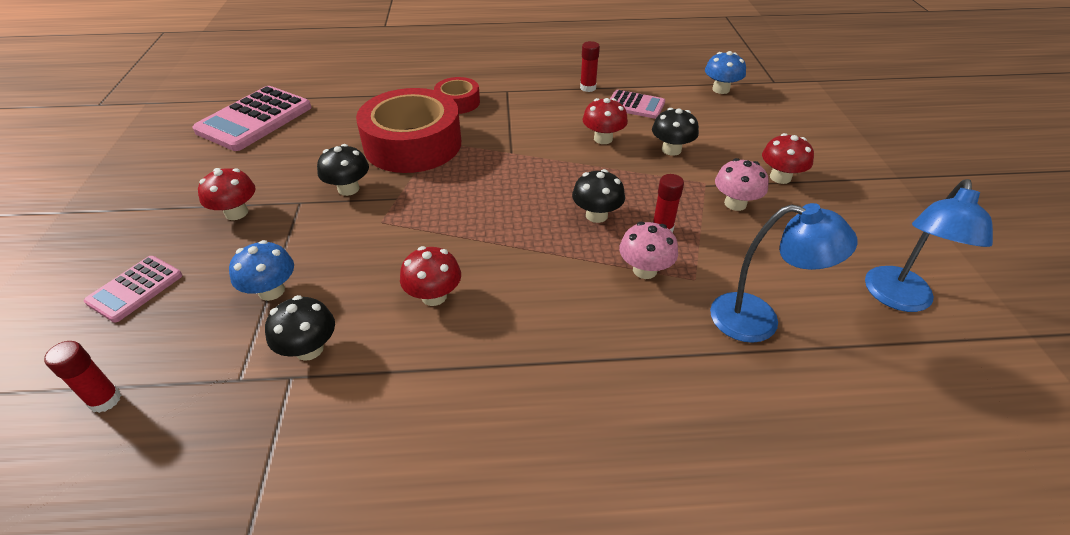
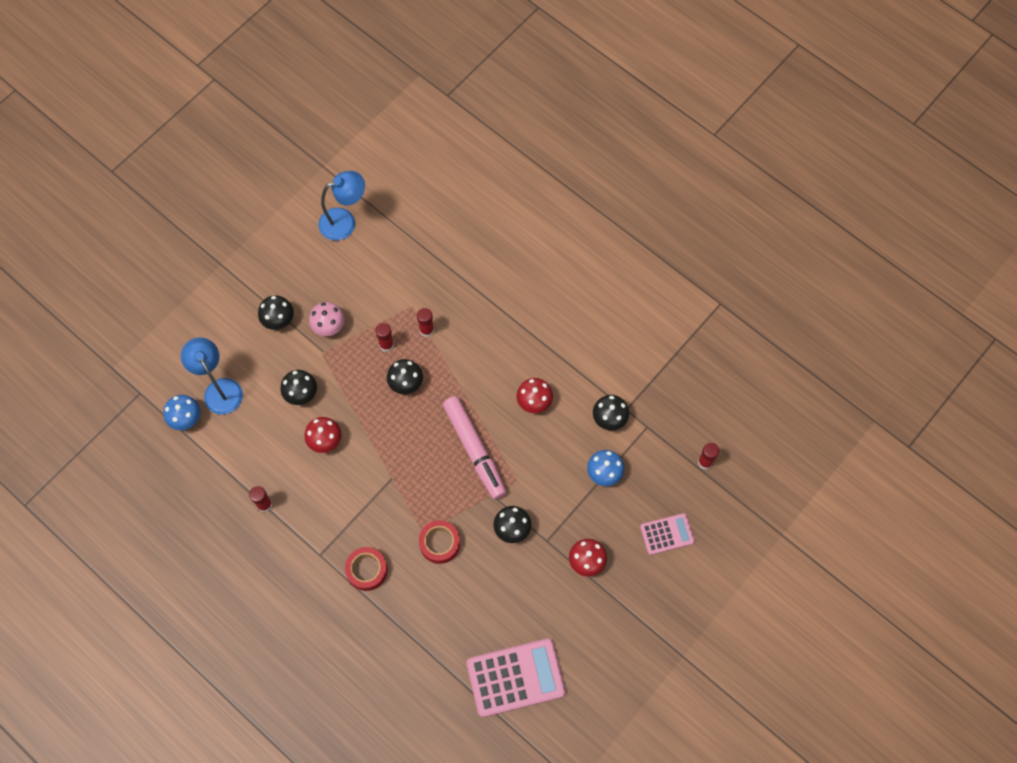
camera: 135 degrees left, 25 degrees up
(413, 144) = (439, 543): red tape -> red tape, size x0.50
(455, 215) = (474, 450): none -> pink marker
(635, 105) = (262, 454): pink calculator -> none
(645, 270) = (426, 330): pink mushroom -> red glue stick
(759, 320) = (414, 265): blue lamp -> blue lamp (219, 389)
(780, 177) = (278, 320): red mushroom -> black mushroom

